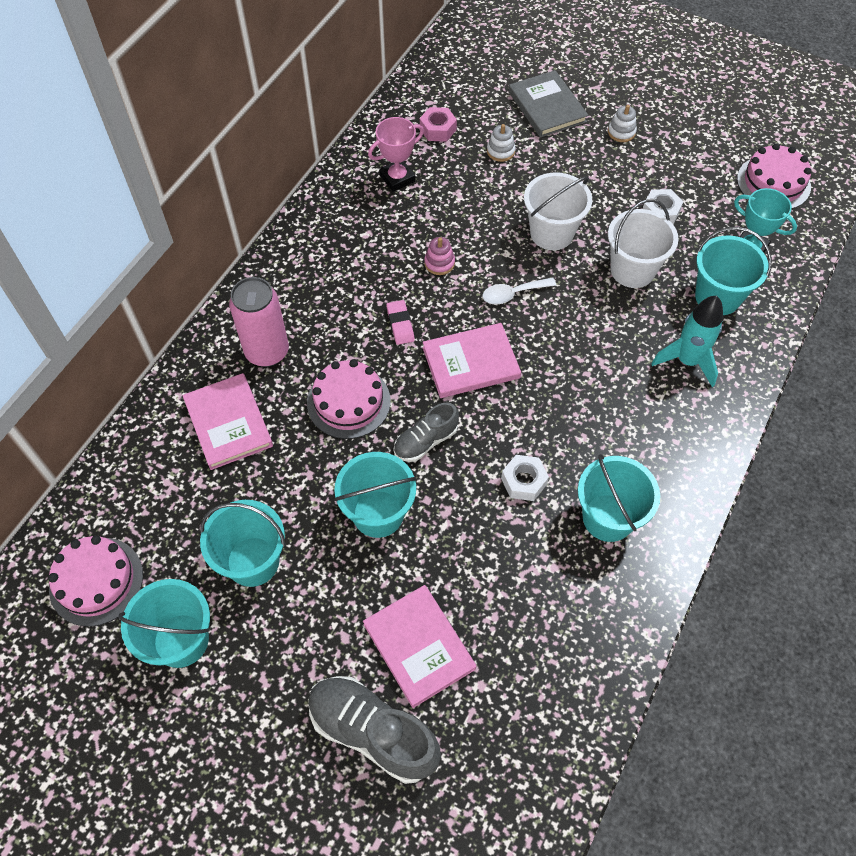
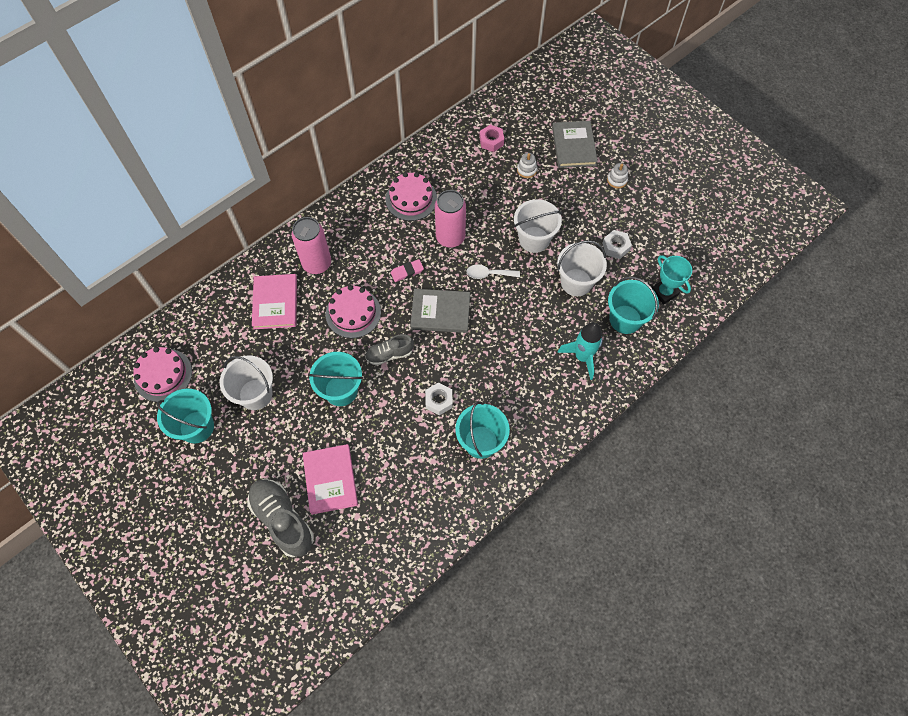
camera: 20 degrees right, 5 degrees up
(253, 561) = (255, 394): turquoise bucket -> white bucket
(397, 178) = (449, 169): pink trophy -> none
(400, 324) = (407, 272): pink eraser -> pink eraser turned 60 degrees clockwise
(439, 263) = (450, 238): pink stacking toy -> pink can
(471, 363) = (440, 312): pink book -> grey book
(773, 183) = (706, 249): pink cake -> pink cake (411, 199)

